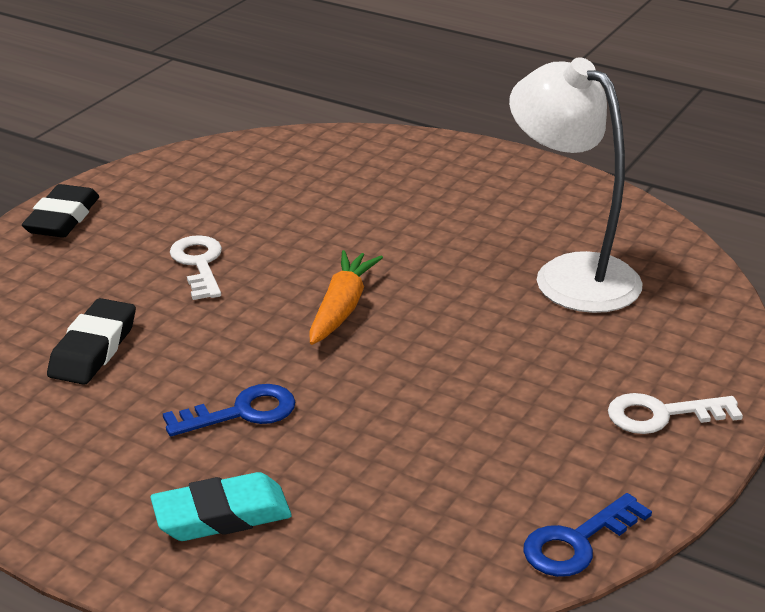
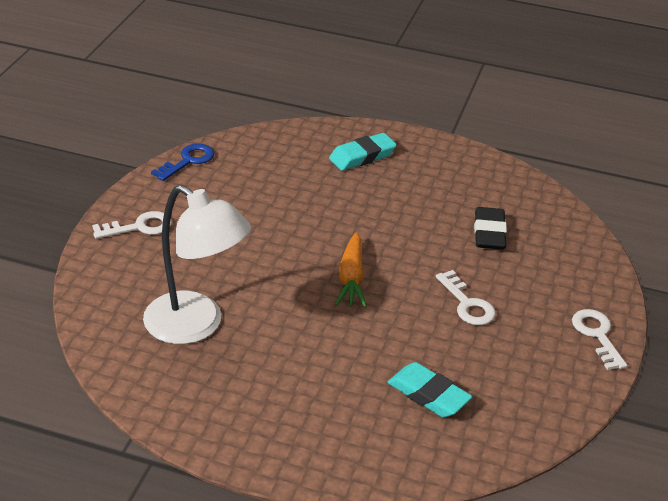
camera: 165 degrees right, 5 degrees up
(62, 218) = (597, 335): black eraser -> white key
(241, 412) = (380, 205): blue key -> none
(307, 188) = (428, 395): none -> turquoise eraser

